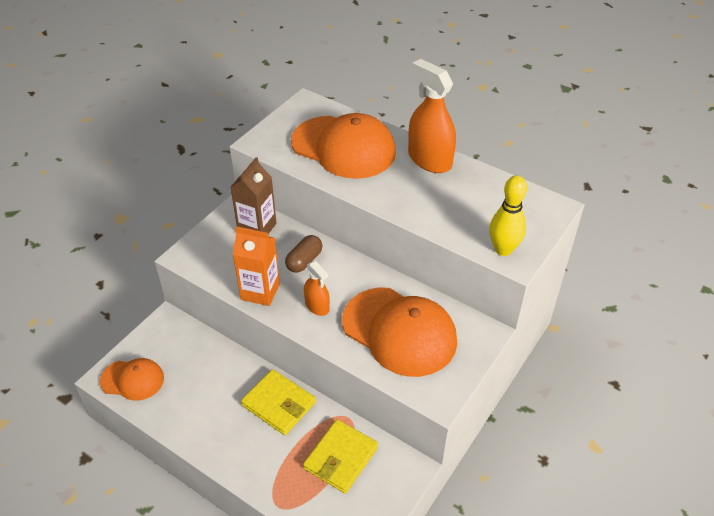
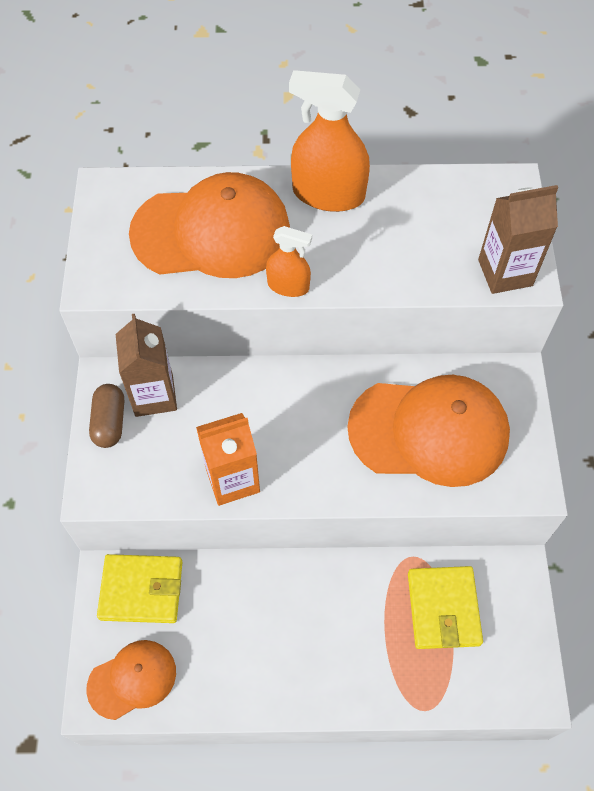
camera: 35 degrees left, 15 degrees up
(279, 404) = (328, 592): yellow wallet -> yellow wallet (141, 590)
(304, 261) = (250, 406): brown capsule -> brown capsule (110, 422)
(317, 306) = (314, 457): orange spray bottle -> orange spray bottle (288, 286)
(503, 249) = (505, 272): yellow bowling pin -> brown carton

